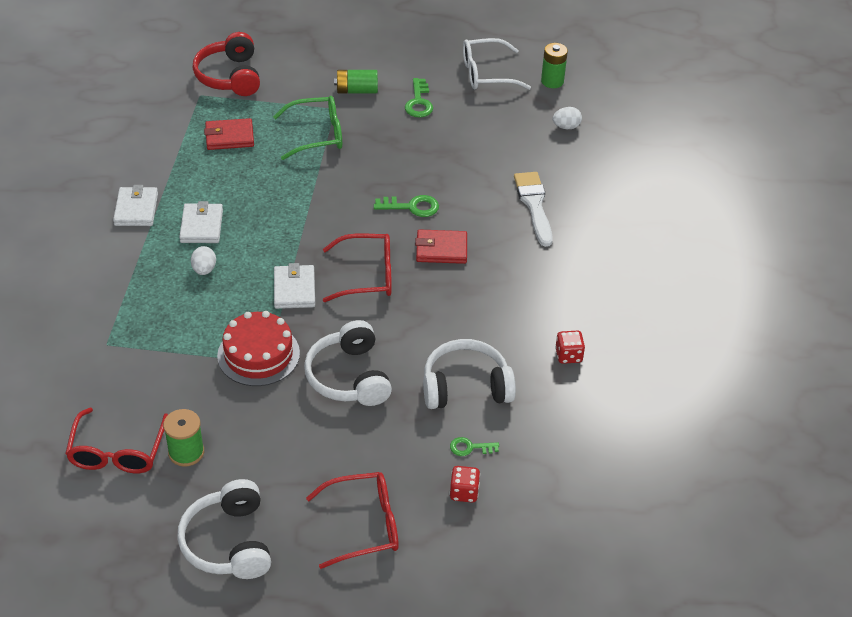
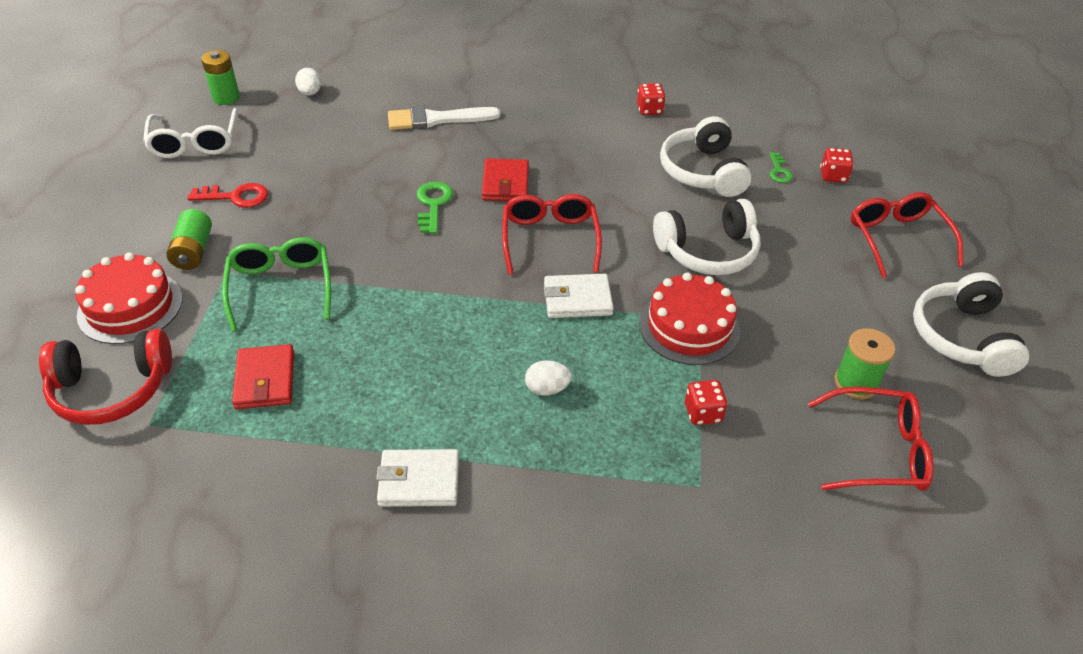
camera: 90 degrees left, 0 degrees up
(169, 353) = (703, 413): none -> red dice
(201, 226) = (459, 398): white wallet -> none
(228, 542) = (962, 337): white headphones -> white headphones turned 105 degrees clockwise
(302, 72) = (130, 306): none -> red cake
(419, 102) = (236, 197): green key -> red key

